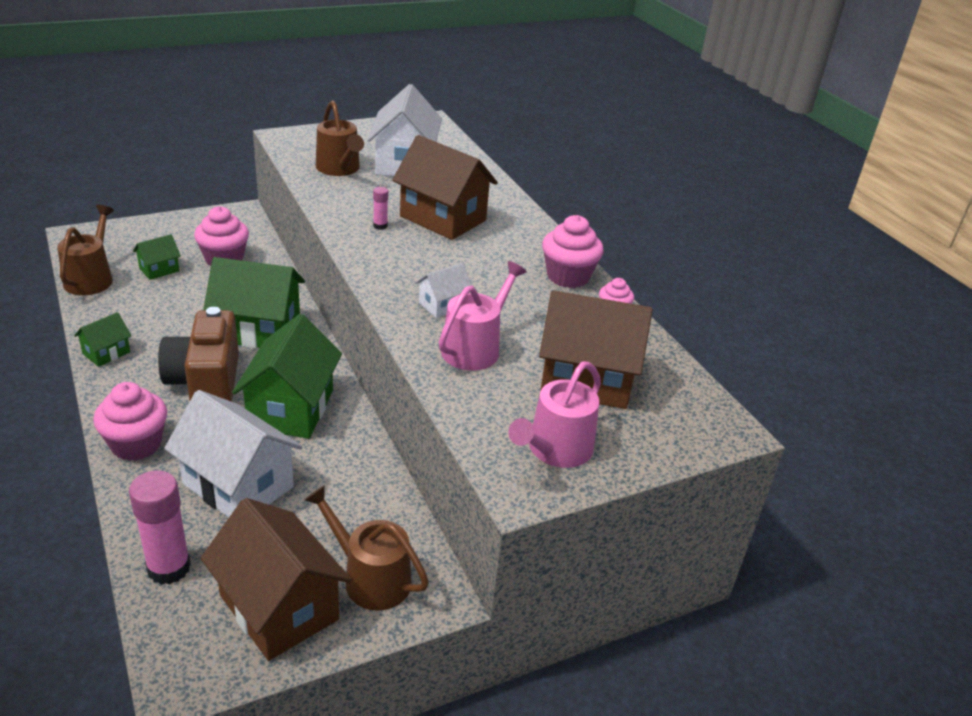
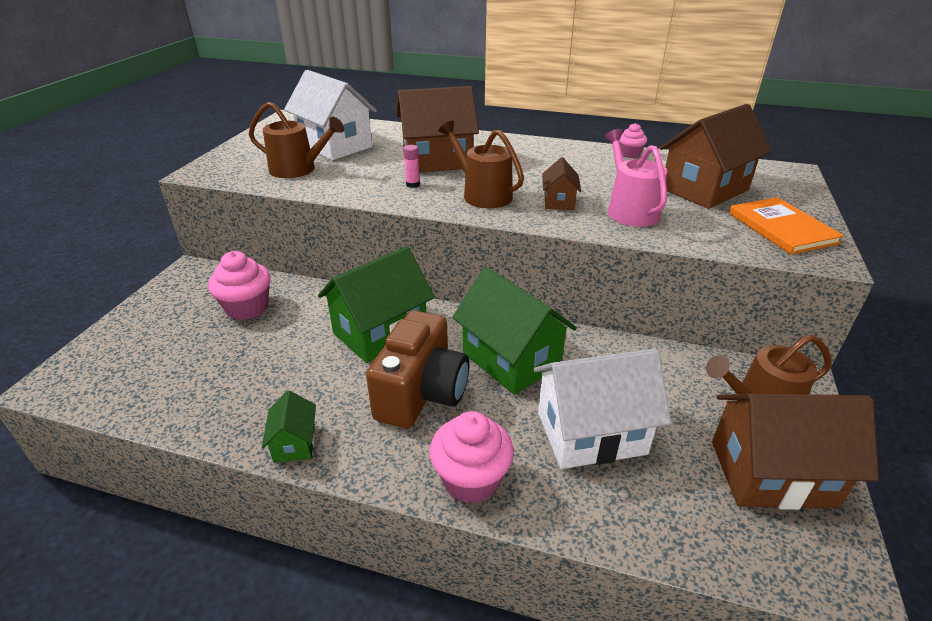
camera: 45 degrees left, 0 degrees up
(91, 278) = (146, 404): brown watering can -> brown watering can (482, 194)
(159, 269) = (203, 352): green house -> none
(169, 568) = (679, 529): pink glue stick -> none
(206, 382) = (421, 393): brown camera -> brown camera turned 105 degrees counterclockwise
(442, 305) = (559, 201): white house -> brown house
(555, 450) = (782, 228): pink watering can -> orange book
(568, 276) = (571, 151): pink cupcake -> none

